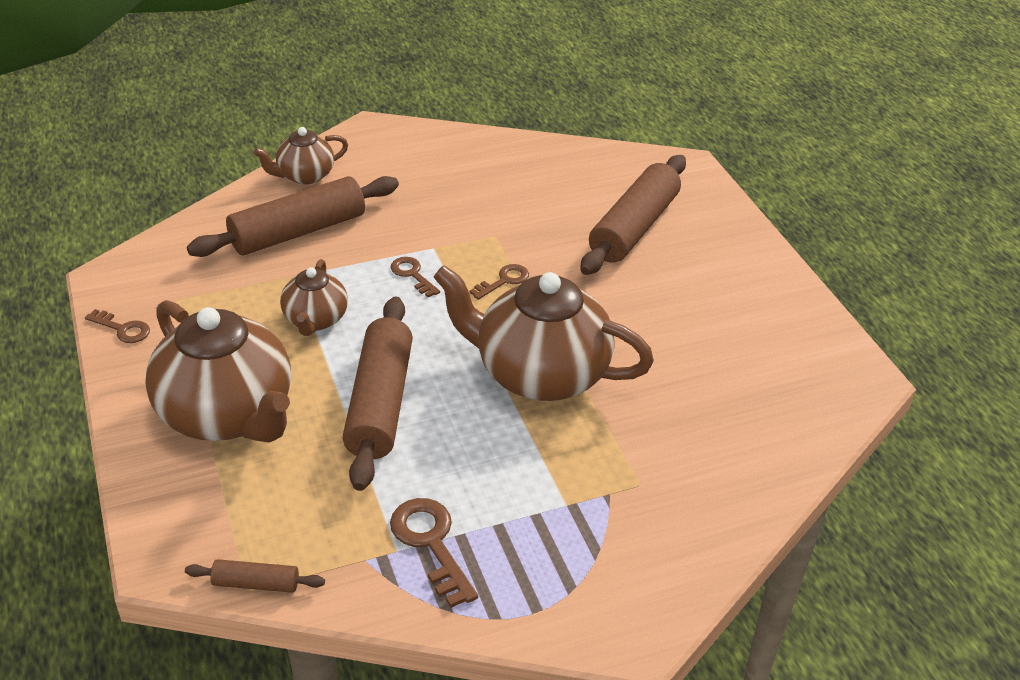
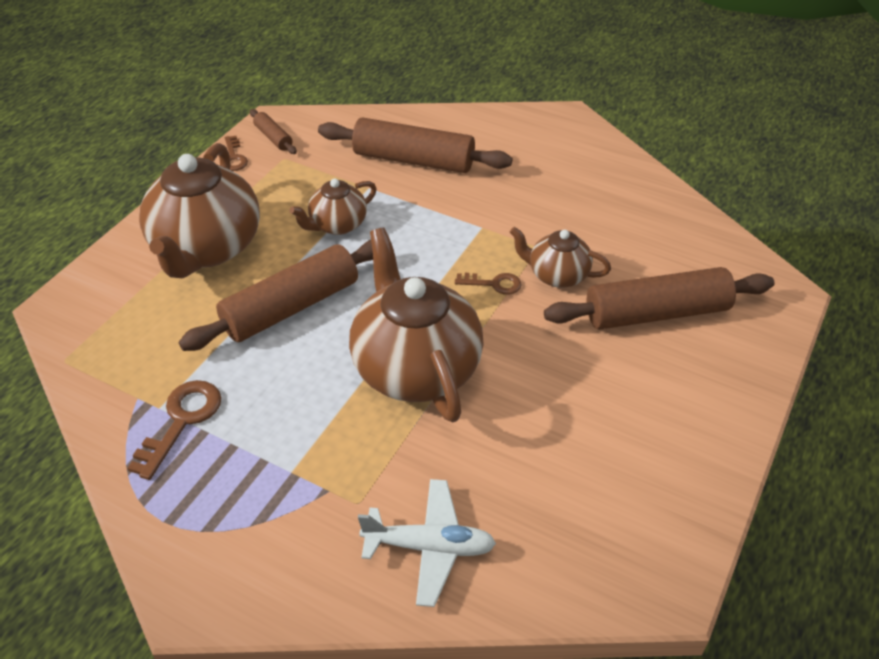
camera: 50 degrees right, 5 degrees up
(256, 584) = (71, 360): brown rolling pin -> brown rolling pin (273, 138)
(305, 176) = (474, 125): brown teapot -> brown teapot (557, 275)
(412, 275) = (439, 236): brown key -> none
(720, 469) = (429, 547): none -> white plane

